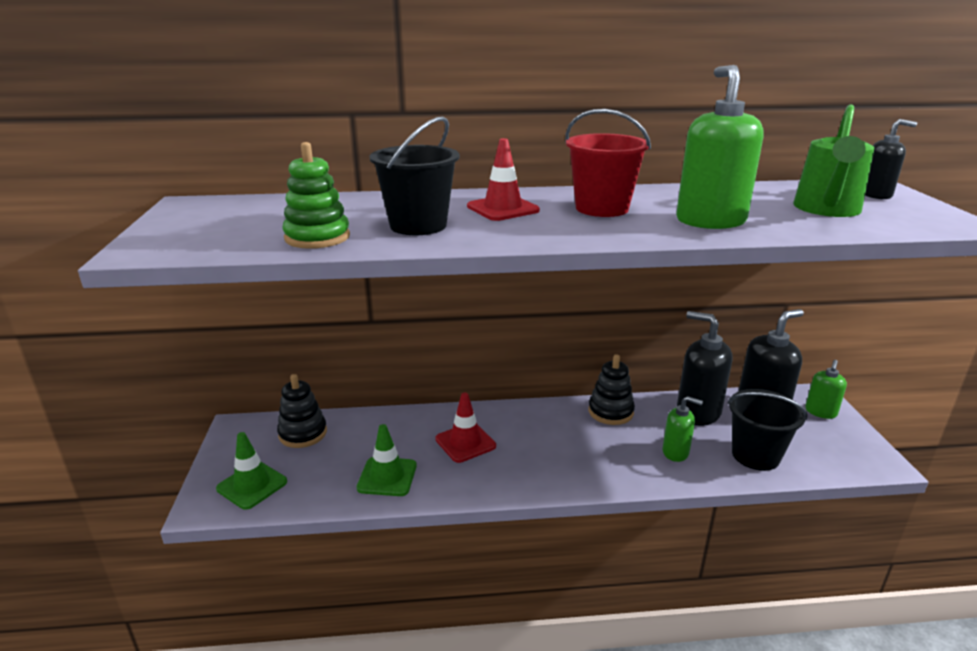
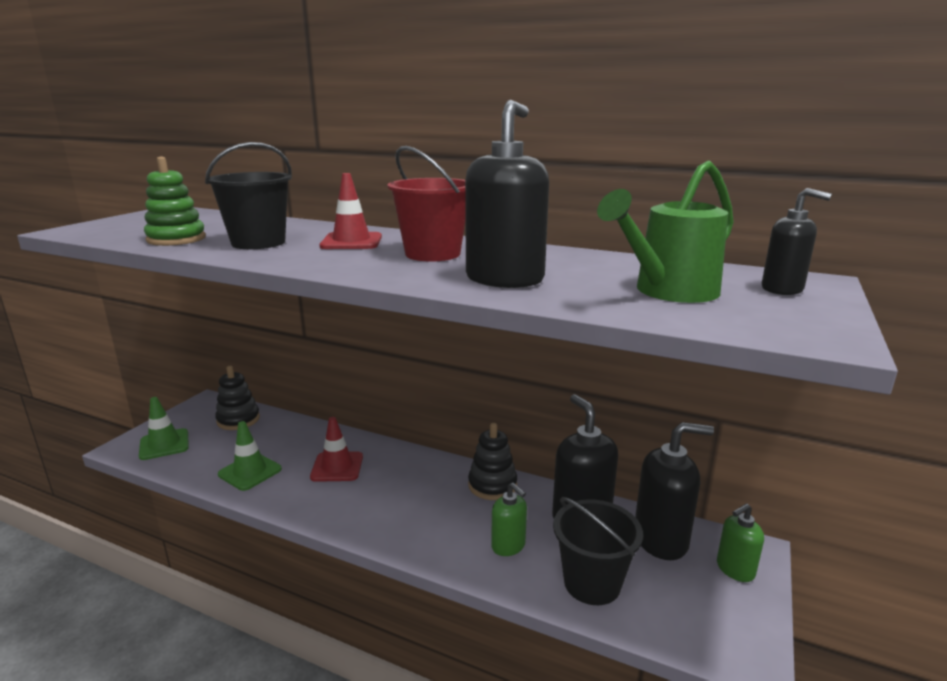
camera: 30 degrees right, 5 degrees down
(710, 221) = (505, 279): green soap dispenser -> black soap dispenser

